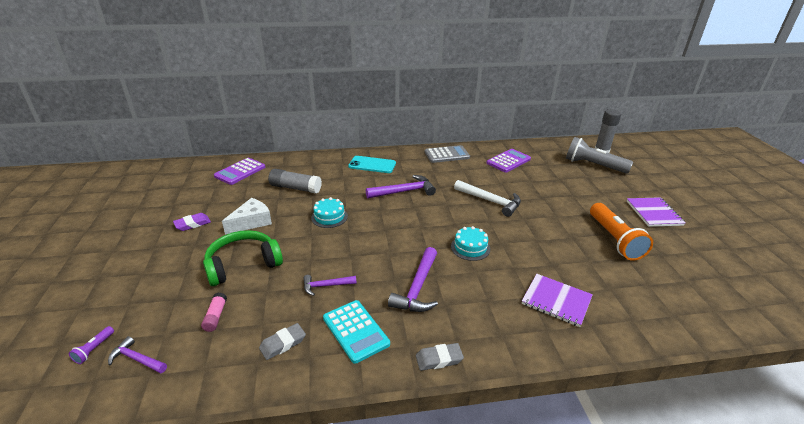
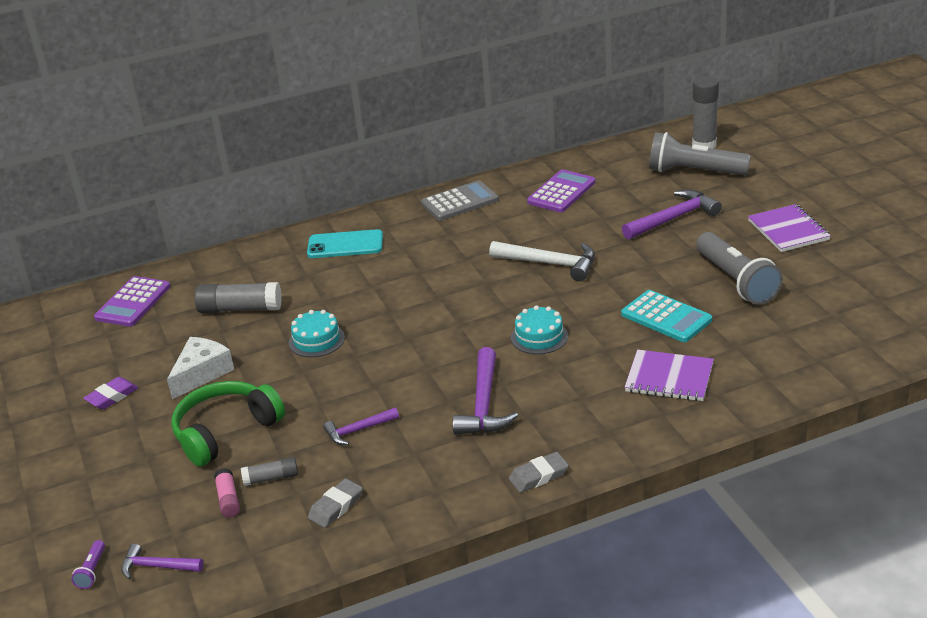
camera: 10 degrees left, 0 degrees up
(252, 307) = (271, 478): none -> grey glue stick
(355, 331) = (422, 471): turquoise calculator -> turquoise calculator (666, 317)
(404, 191) = (414, 277): purple hammer -> purple hammer (673, 218)
(614, 239) = (736, 281): orange flashlight -> grey flashlight

